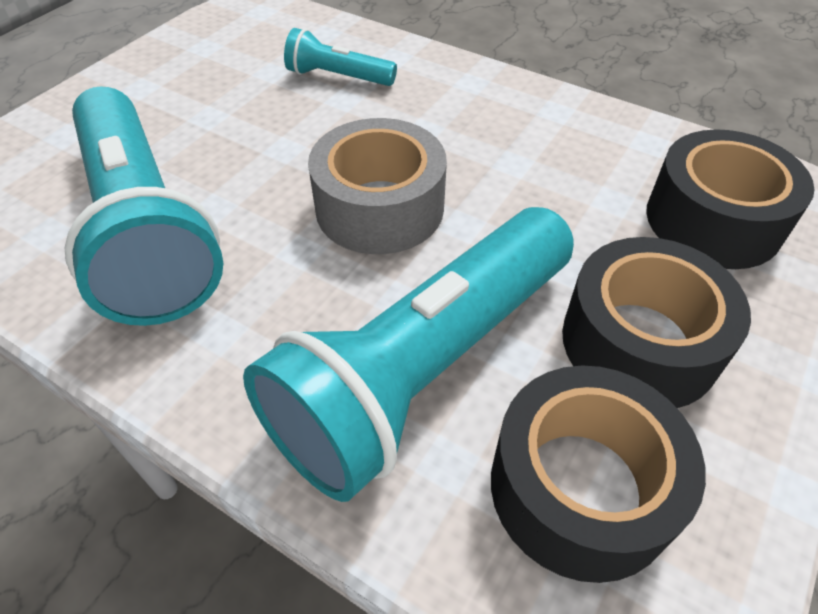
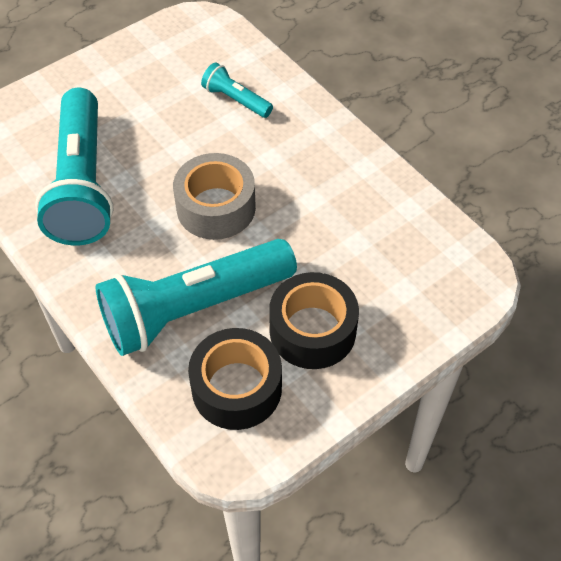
camera: 20 degrees right, 5 degrees up
(713, 220) = (408, 274): black tape -> none

